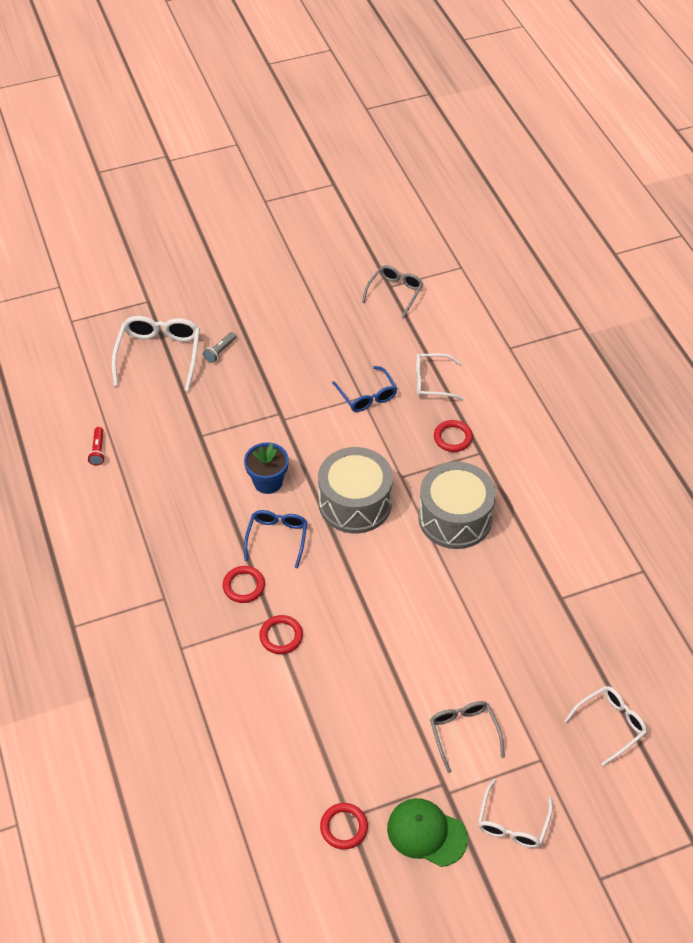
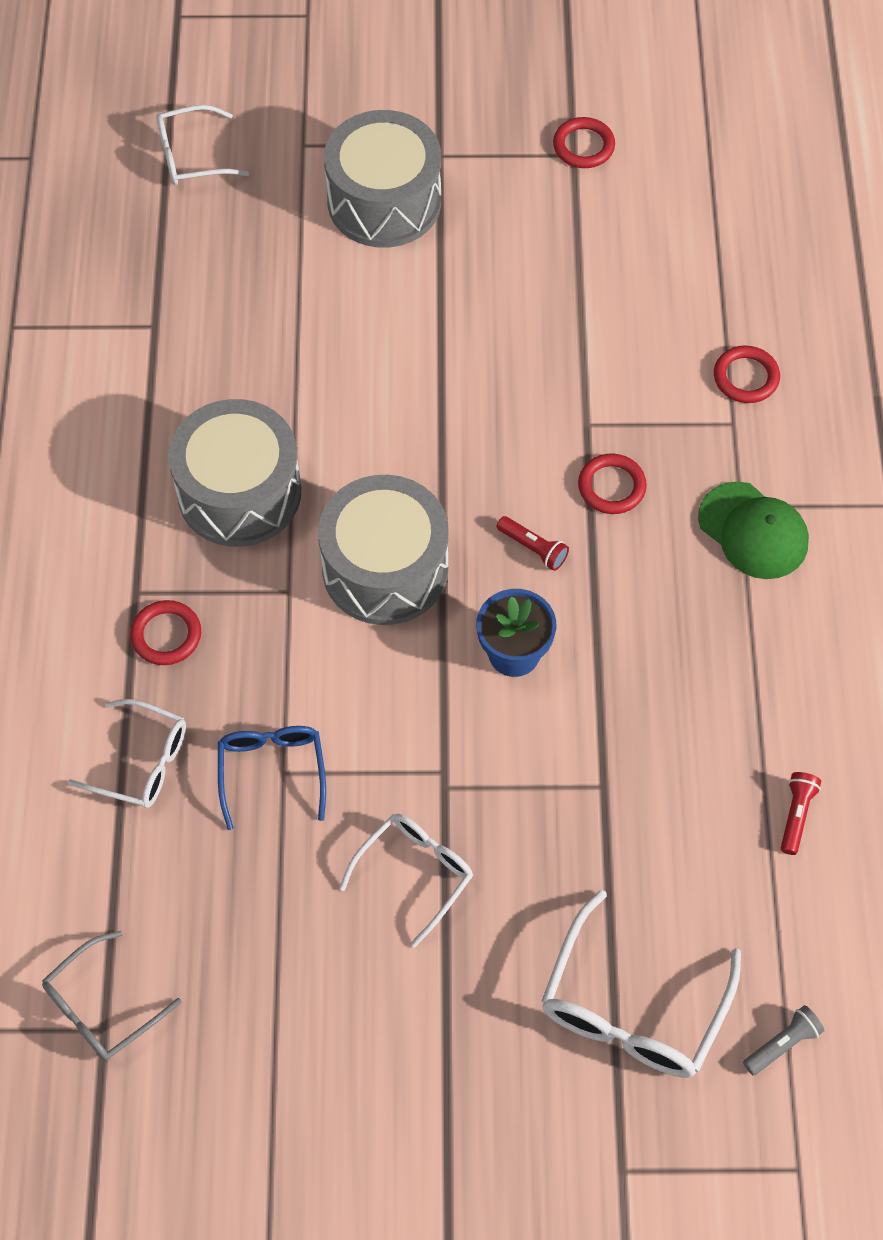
camera: 160 degrees left, 10 degrees up
(220, 351) = (509, 974): grey flashlight -> grey flashlight (782, 1044)
(277, 538) = (533, 548): blue glasses -> red flashlight
(281, 636) = (580, 395): red ring -> red ring (746, 377)
(426, 833) = (485, 112): green cap -> green cap (753, 531)
(463, 733) = (384, 201): grey glasses -> grey drum
(512, 823) = (377, 92): white glasses -> white glasses (415, 873)

